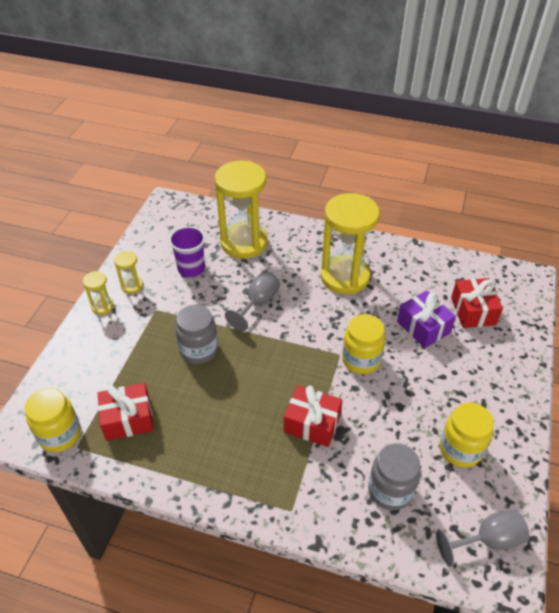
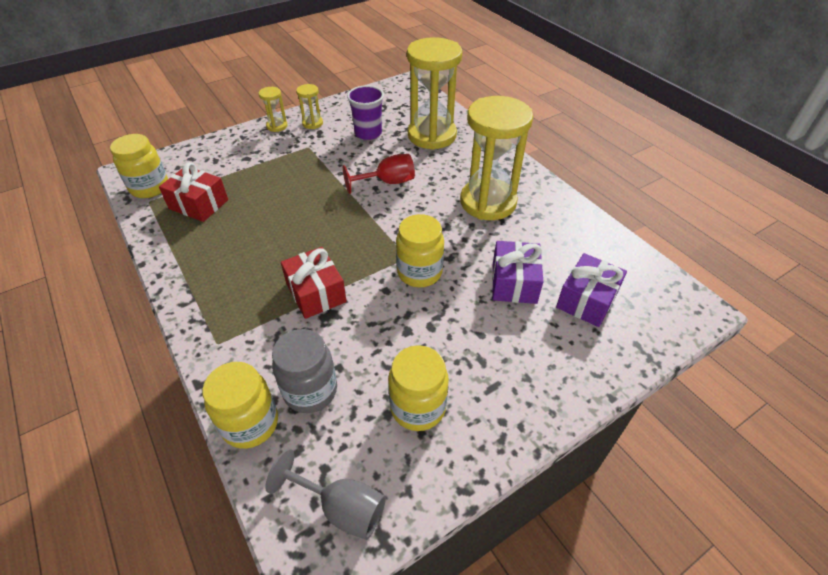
camera: 40 degrees right, 0 degrees up
(199, 350) = (302, 189): grey jar -> none
(258, 303) = (387, 182): grey goblet -> red goblet
(381, 541) = (250, 423): none -> yellow jar
(473, 311) = (587, 300): red gift -> purple gift

